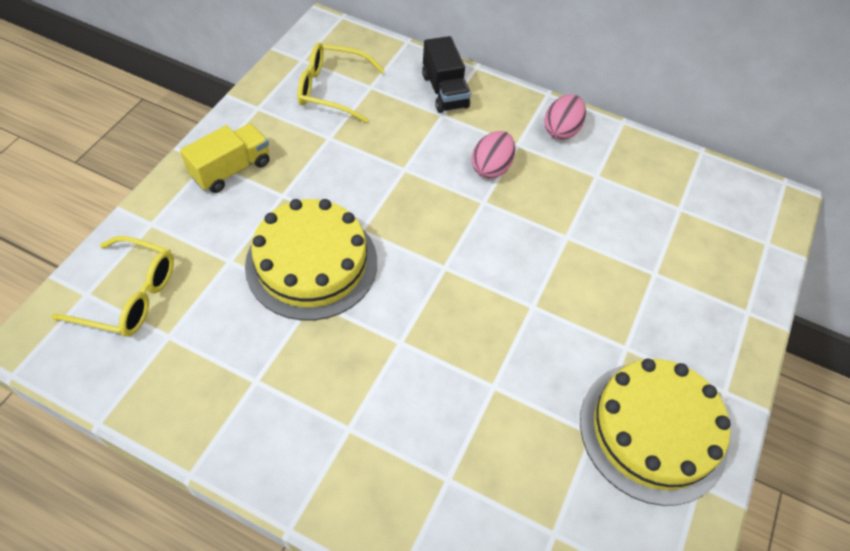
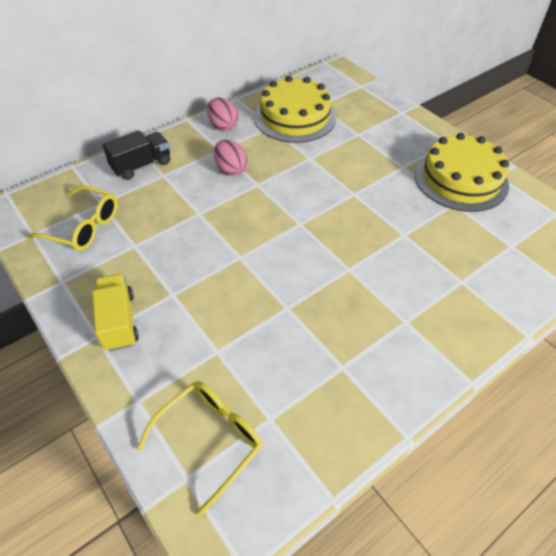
camera: 60 degrees left, 5 degrees down
(311, 263) = (252, 297): yellow cake -> yellow cake (295, 117)
(332, 89) = (83, 227): yellow glasses -> yellow glasses turned 105 degrees counterclockwise
(444, 91) = (141, 165): black truck -> black truck turned 45 degrees counterclockwise

